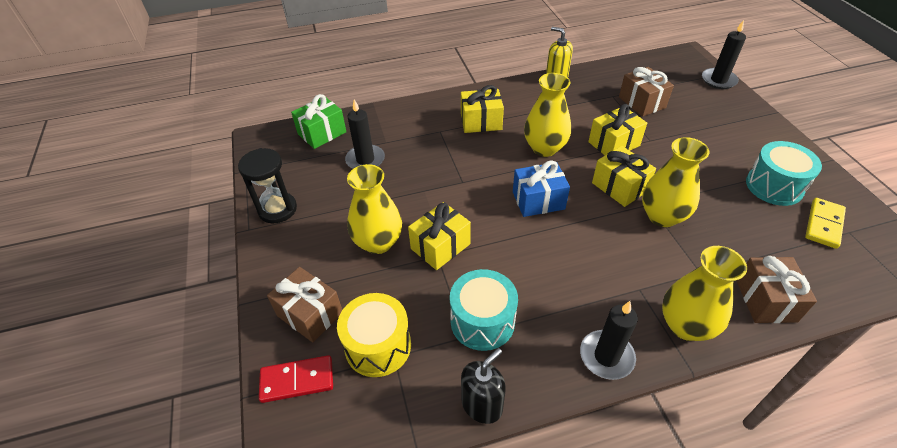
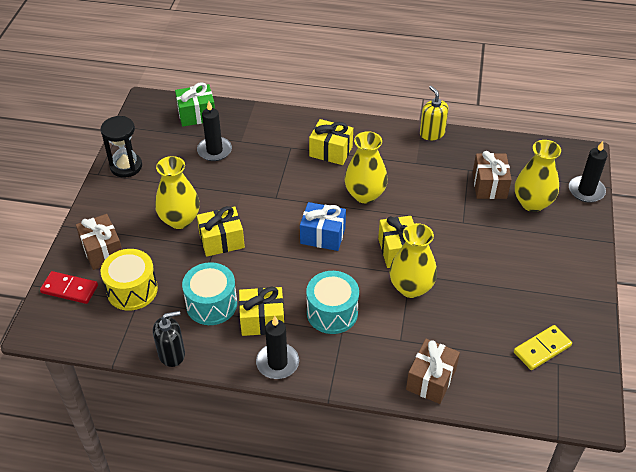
camera: 25 degrees right, 0 degrees up
(614, 144) = (427, 213): yellow gift -> yellow gift (262, 320)
(685, 325) = (352, 369): yellow vase -> yellow vase (532, 203)
(774, 186) = (533, 303): turquoise drum -> turquoise drum (332, 312)

